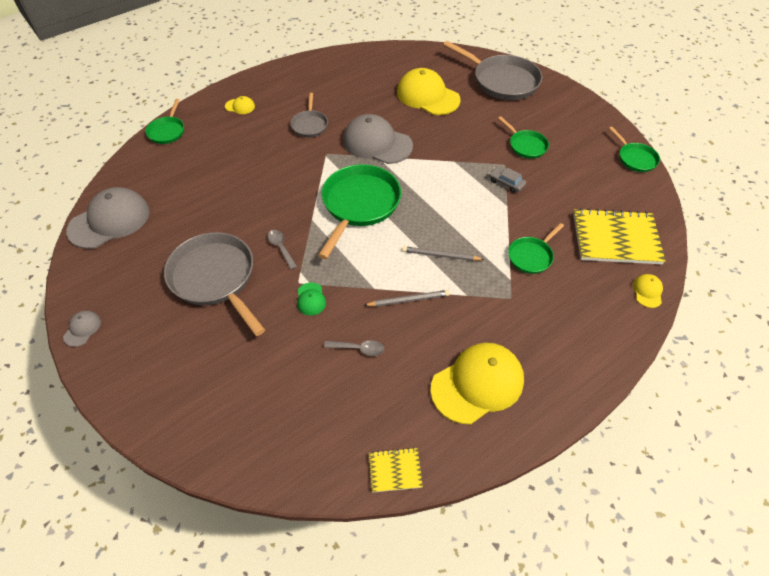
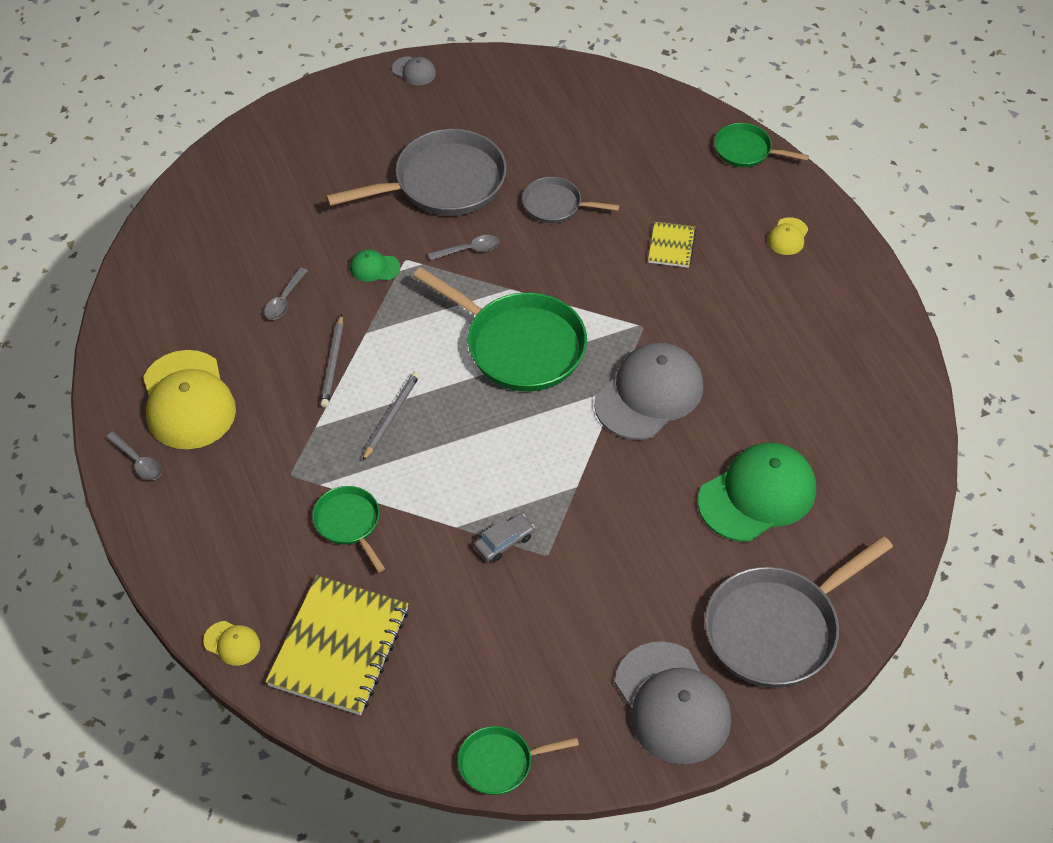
camera: 105 degrees right, 0 degrees up
(109, 221) = (577, 91): grey cap -> grey cap (672, 703)
(309, 125) = (718, 316): grey pan -> grey pan (556, 205)
(395, 470) = (128, 302): yellow notebook -> yellow notebook (671, 246)
(428, 96) = (757, 495): yellow cap -> green cap
(526, 145) = (584, 602): green pan -> none
(546, 399) = (138, 462): none -> grey spoon

